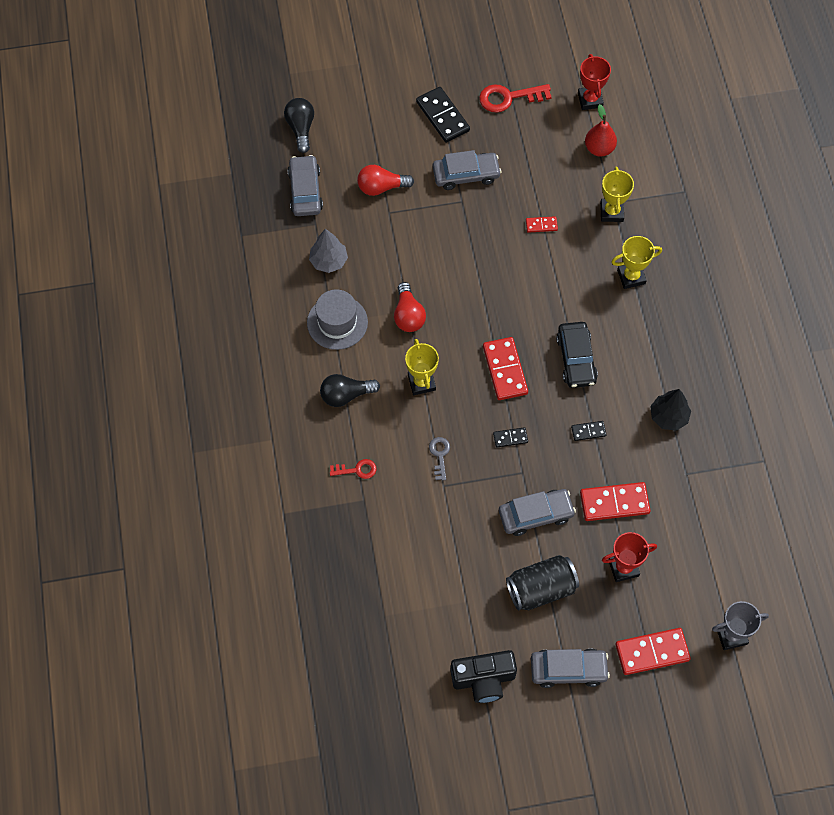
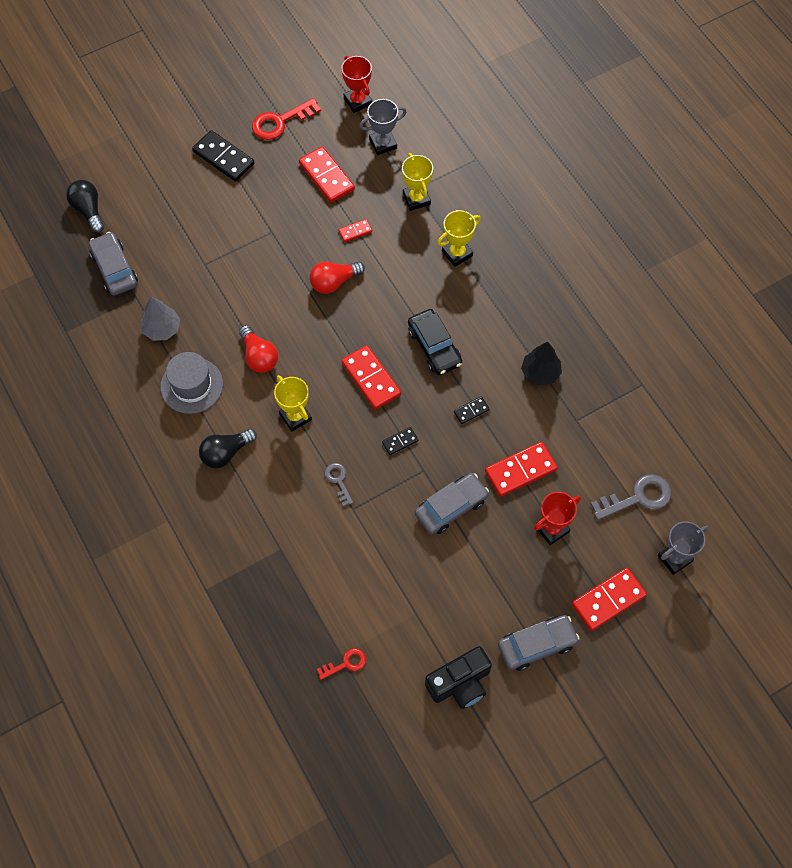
camera: 20 degrees left, 0 degrees up
(357, 470) = (263, 522): red key -> red key (346, 663)
(381, 187) = (188, 242): red light bulb -> red light bulb (334, 282)
(466, 175) = (266, 206): grey car -> none
(533, 164) = (326, 176): none -> red domino
(541, 589) = (482, 576): black can -> none
(599, 149) = (383, 144): red pear -> grey trophy
(717, 566) = (637, 497): none -> grey key

